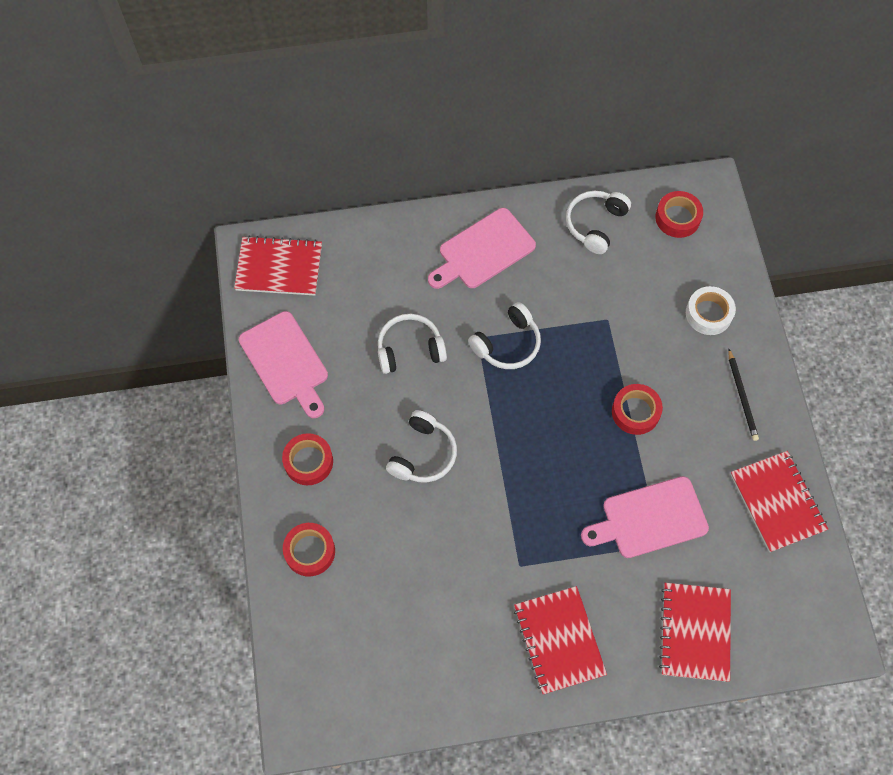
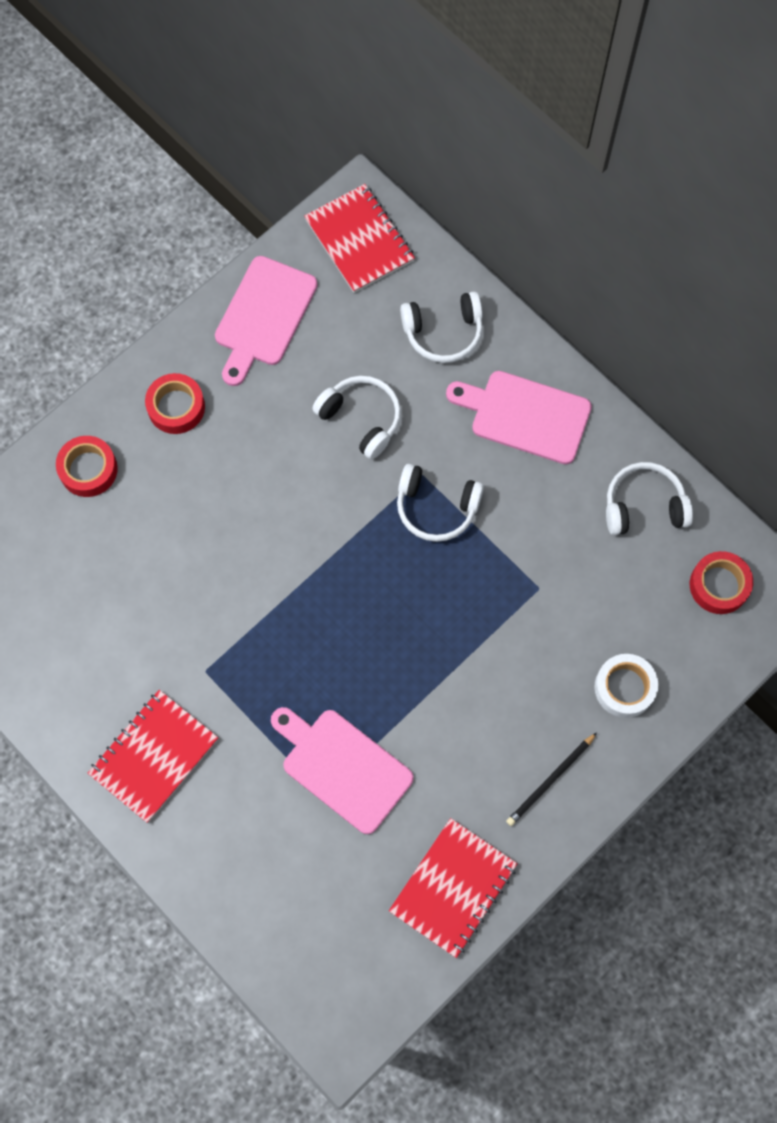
camera: 55 degrees right, 5 degrees up
(423, 454) = (258, 506): white headphones -> white headphones (443, 333)
(635, 412) = (452, 681): red tape -> none
(695, 632) = (251, 885): red notebook -> none

